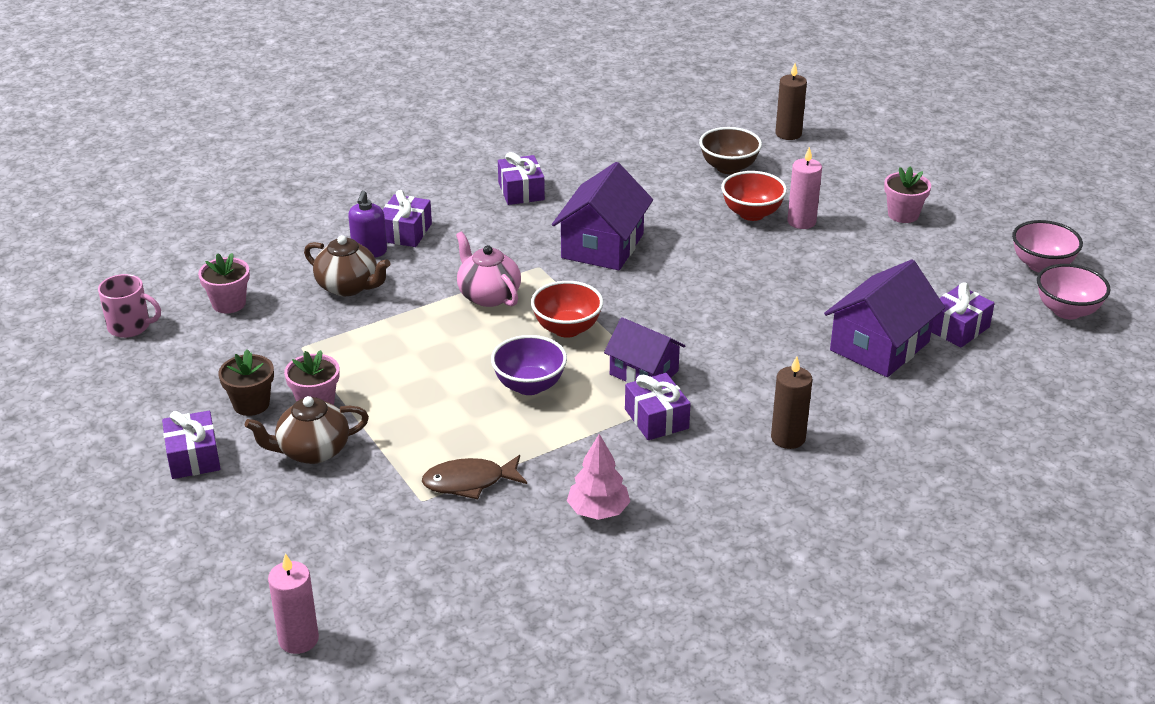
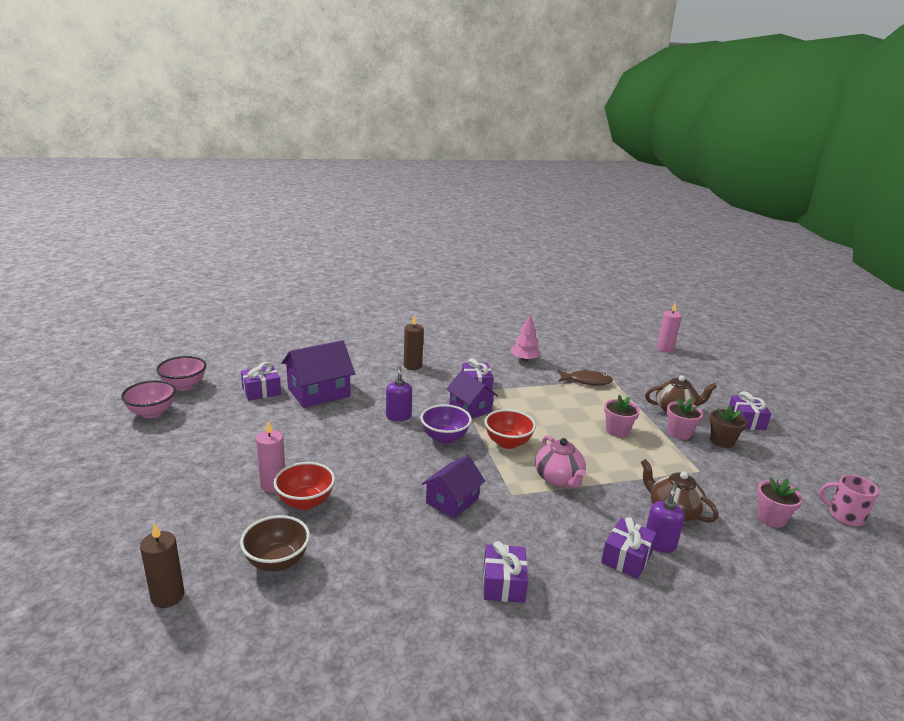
camera: 165 degrees left, 10 degrees down
(529, 386) = (543, 416): purple bowl -> purple bowl (444, 438)
(602, 246) = (452, 501): purple house -> purple house, size x0.66
(736, 334) = (398, 416): none -> purple soap dispenser
(903, 215) = (187, 471): pink flower pot -> pink flower pot (617, 431)

